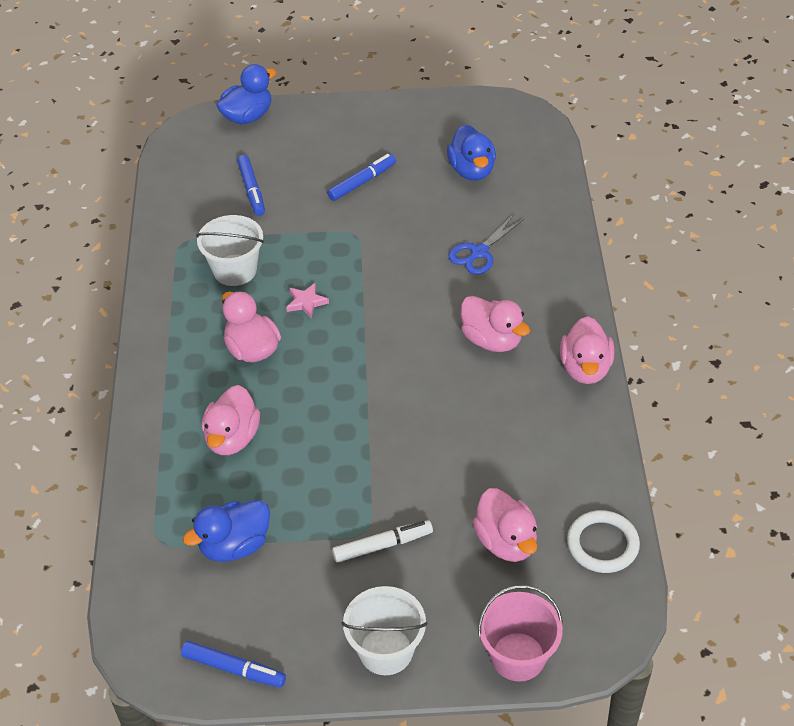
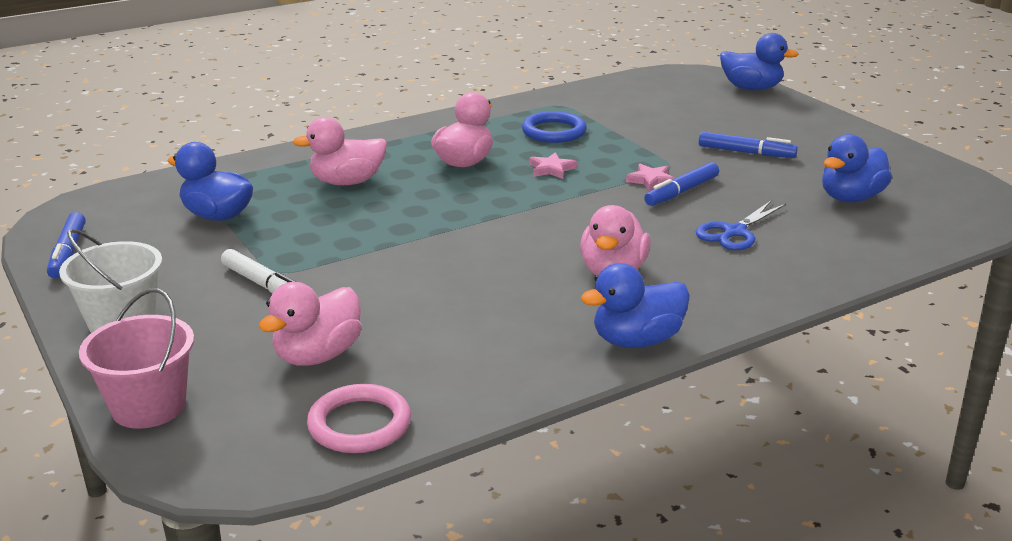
camera: 60 degrees right, 20 degrees down
(235, 270) = (554, 131): white bucket -> blue ring
(252, 190) = (662, 113): blue marker -> blue marker (681, 192)
(369, 255) = (651, 180): none -> pink star
(479, 252) = (734, 232): blue scissors -> blue scissors turned 60 degrees counterclockwise
(585, 368) = (636, 341): pink duck -> blue duck
(602, 544) = (359, 424): white ring -> pink ring

